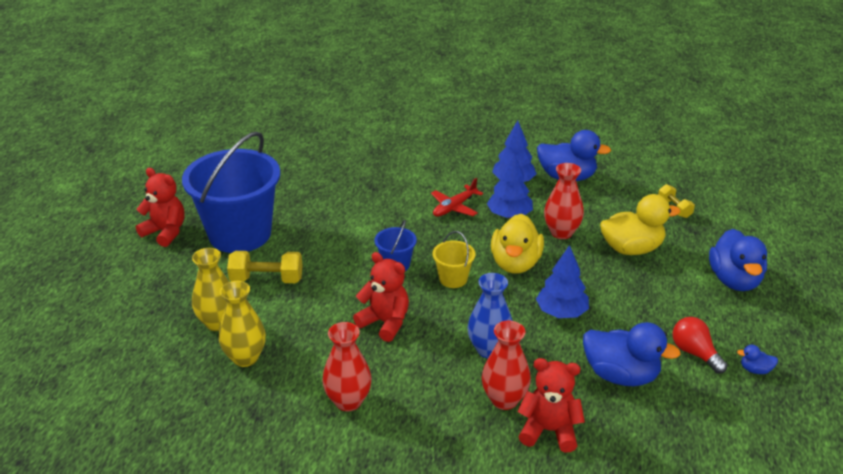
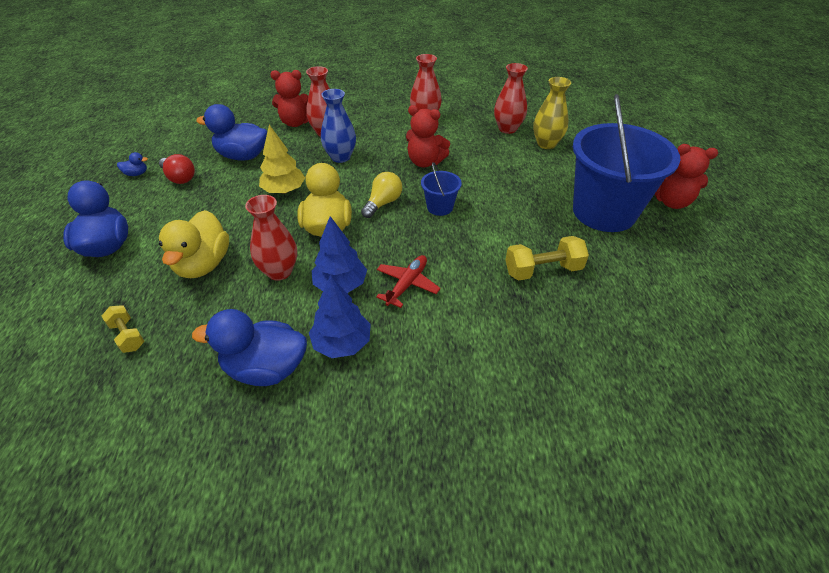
camera: 165 degrees right, 10 degrees up
(245, 358) = (507, 129): yellow vase -> red vase
(267, 280) = (540, 177): yellow dumbbell -> yellow dumbbell (543, 270)
(453, 279) = (383, 203): yellow bucket -> yellow light bulb
(561, 312) = (284, 190): blue tree -> yellow tree
(631, 249) = (203, 264): yellow duck -> yellow duck turned 60 degrees counterclockwise

